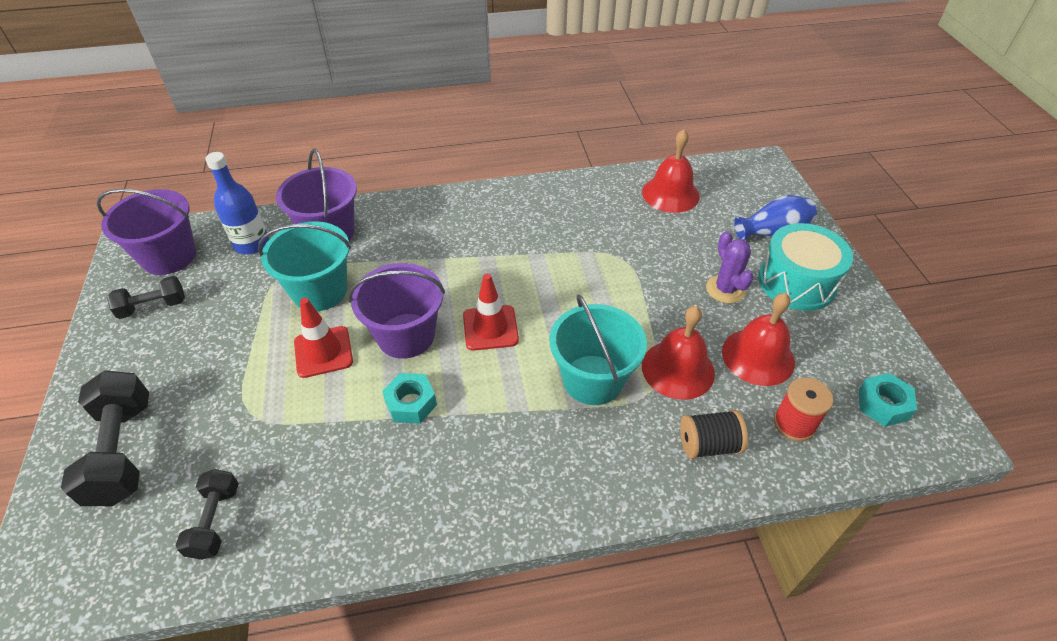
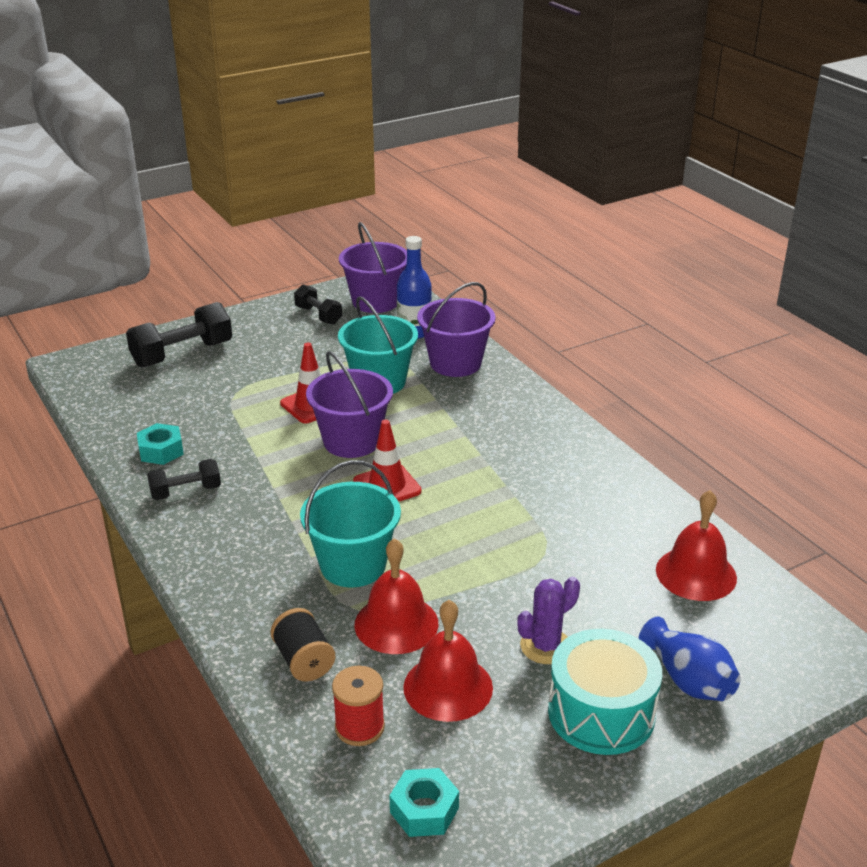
camera: 70 degrees right, 15 degrees down
(215, 521) = (139, 410): black dumbbell -> black dumbbell (186, 492)
(411, 403) = (277, 465): turquoise nut -> turquoise nut (161, 451)

